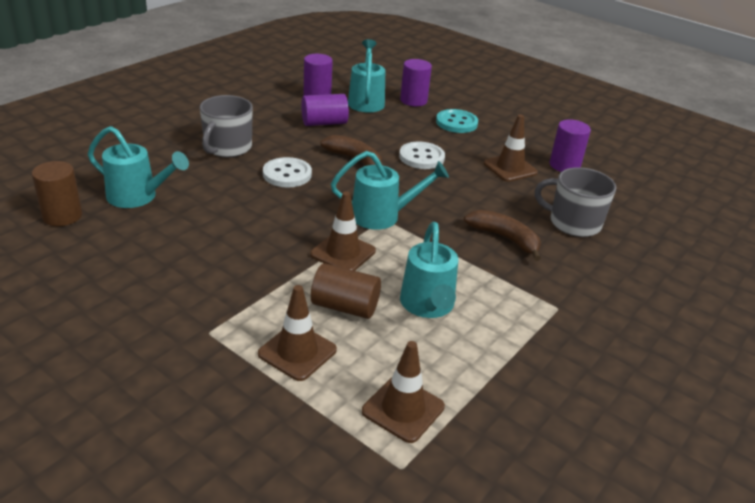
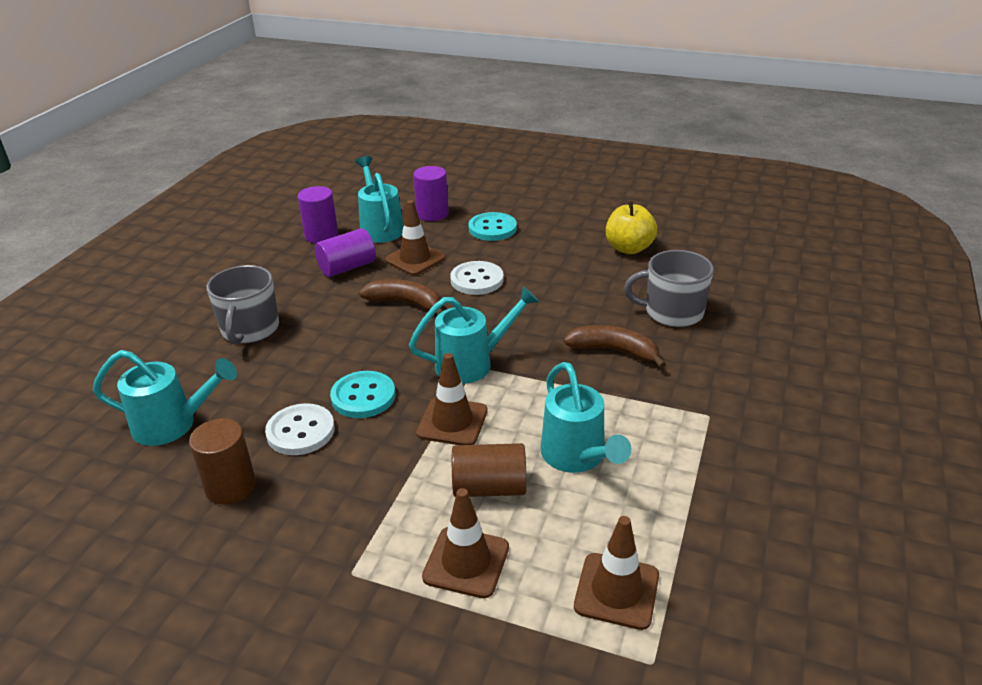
camera: 15 degrees left, 0 degrees up
(62, 216) = (88, 479): brown cylinder -> brown cylinder (230, 486)
(285, 216) = (363, 396): none -> turquoise button
(287, 174) = (338, 343): white button -> white button (300, 431)
(510, 168) = (576, 267): brown traffic cone -> brown traffic cone (415, 259)
(564, 165) = (629, 248): purple cylinder -> yellow apple

